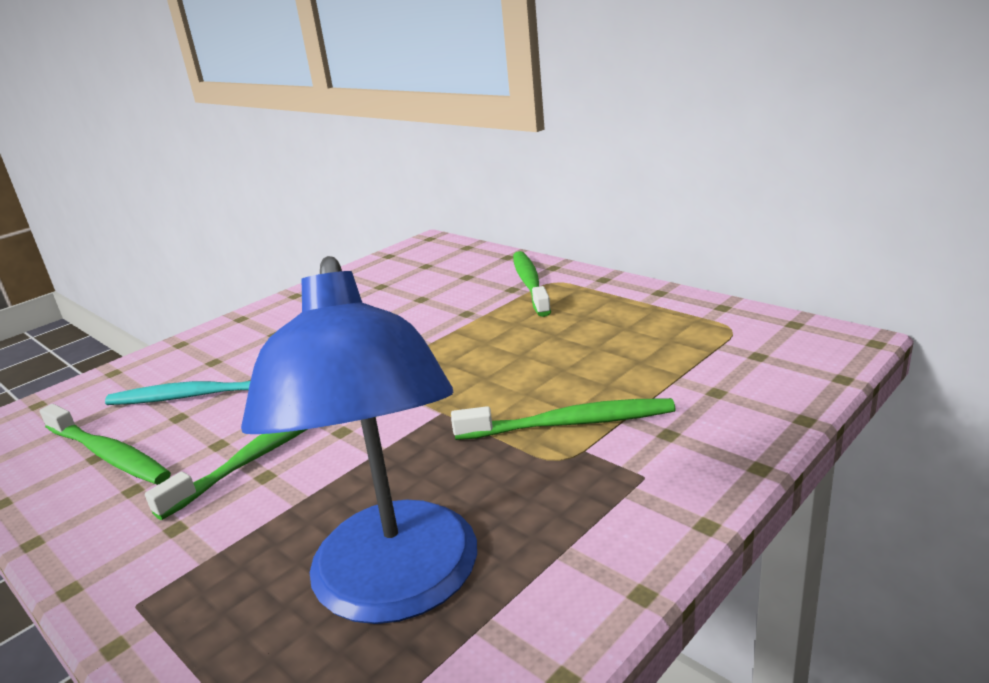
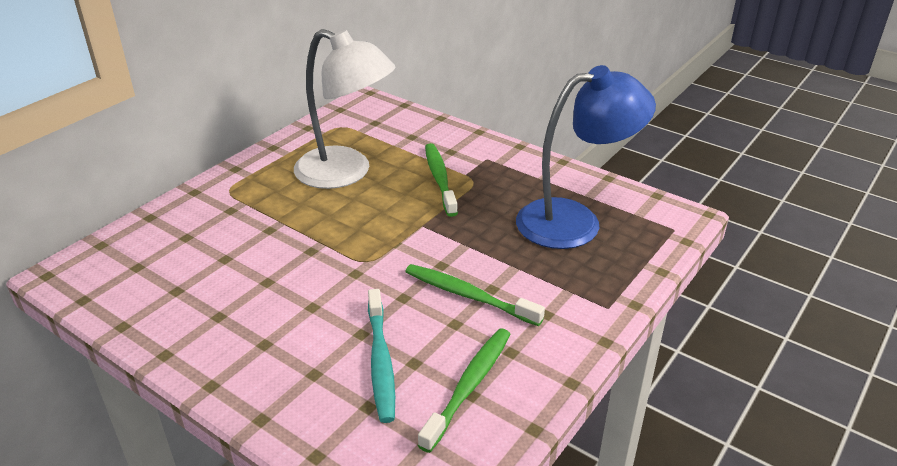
camera: 100 degrees left, 10 degrees up
(530, 283) = (225, 201): green toothbrush -> none
(590, 345) = (346, 173): none -> white lamp

